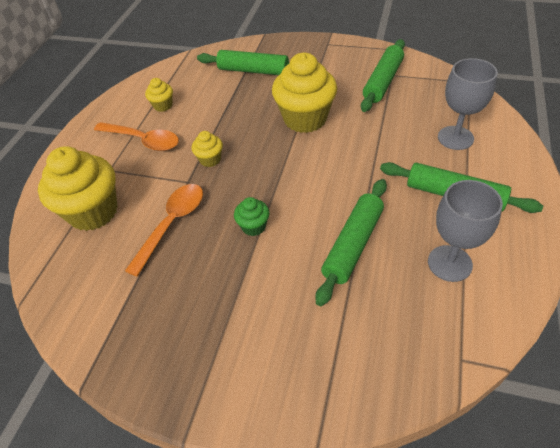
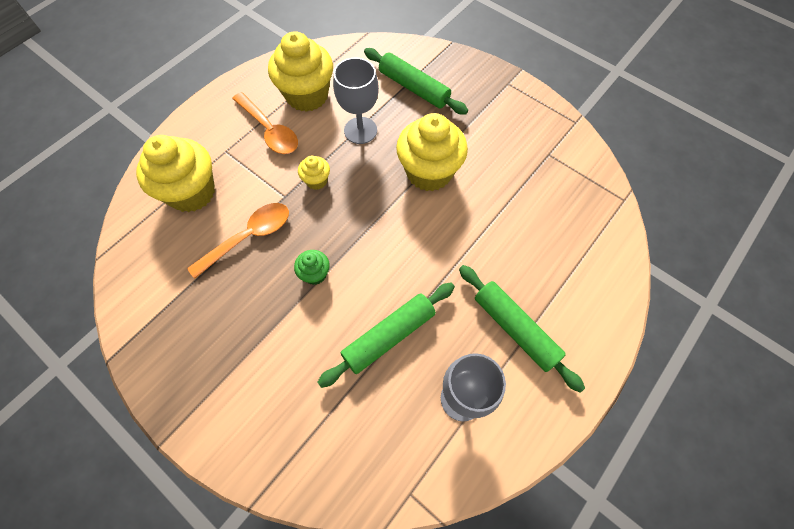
camera: 20 degrees right, 15 degrees up
(163, 106) = (307, 95): yellow cupcake -> yellow cupcake, size x2.15
(382, 81) = (533, 159): green rolling pin -> none
(455, 138) = (561, 263): grey goblet -> grey goblet (360, 130)

